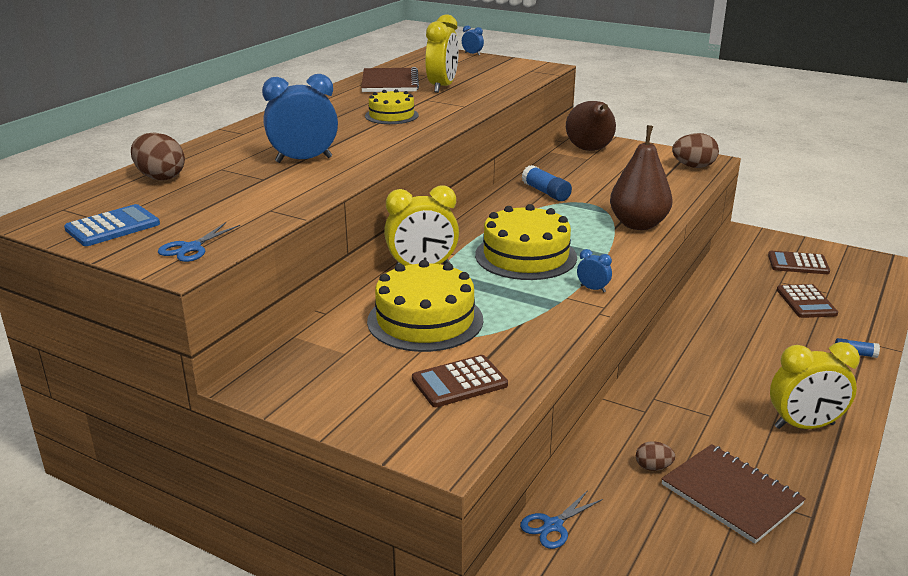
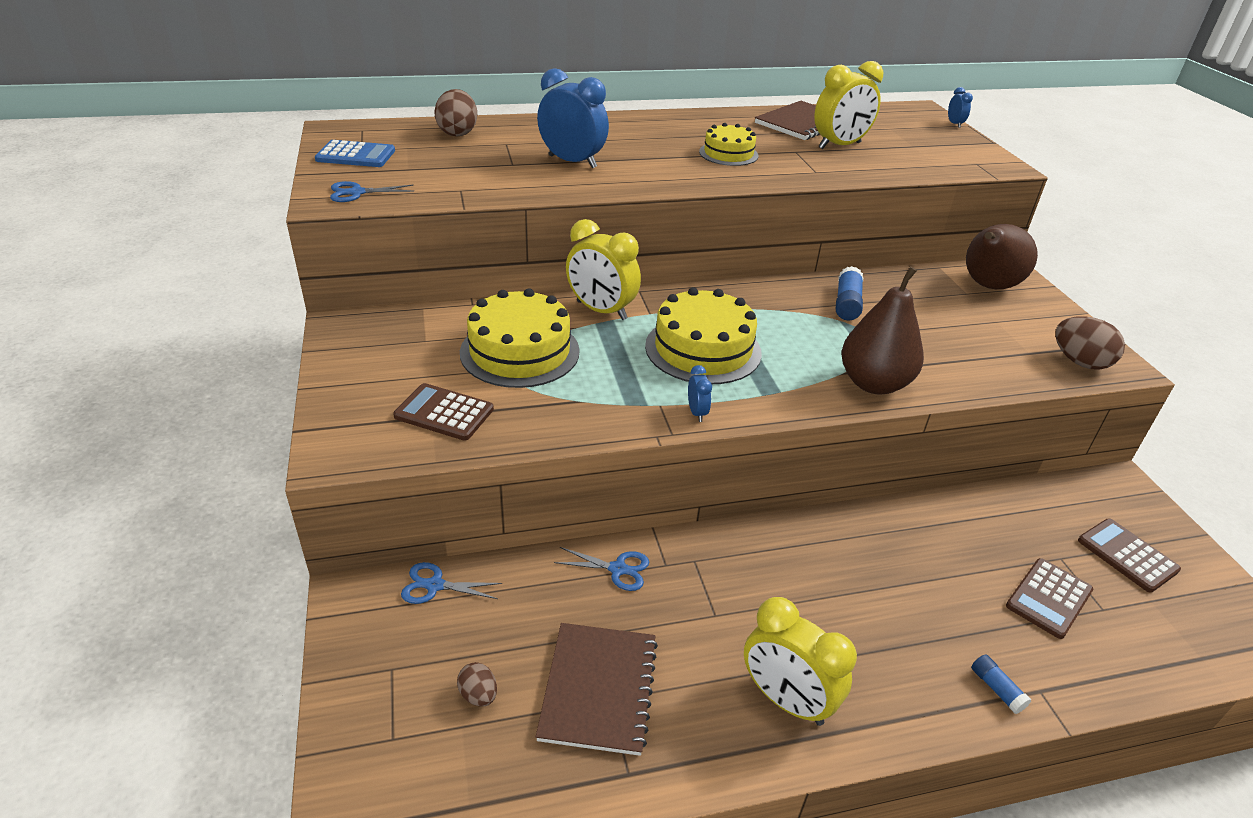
camera: 45 degrees right, 10 degrees up
(628, 432) = (618, 569): none -> blue scissors
(653, 467) = (582, 611): brown egg -> brown egg (478, 695)

